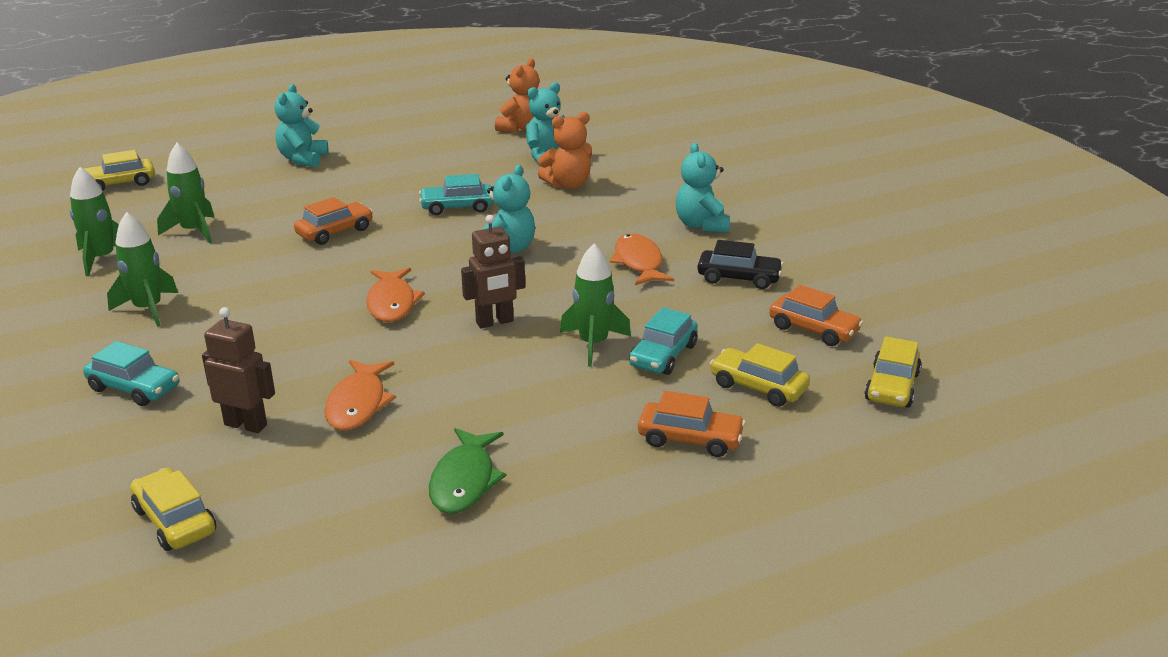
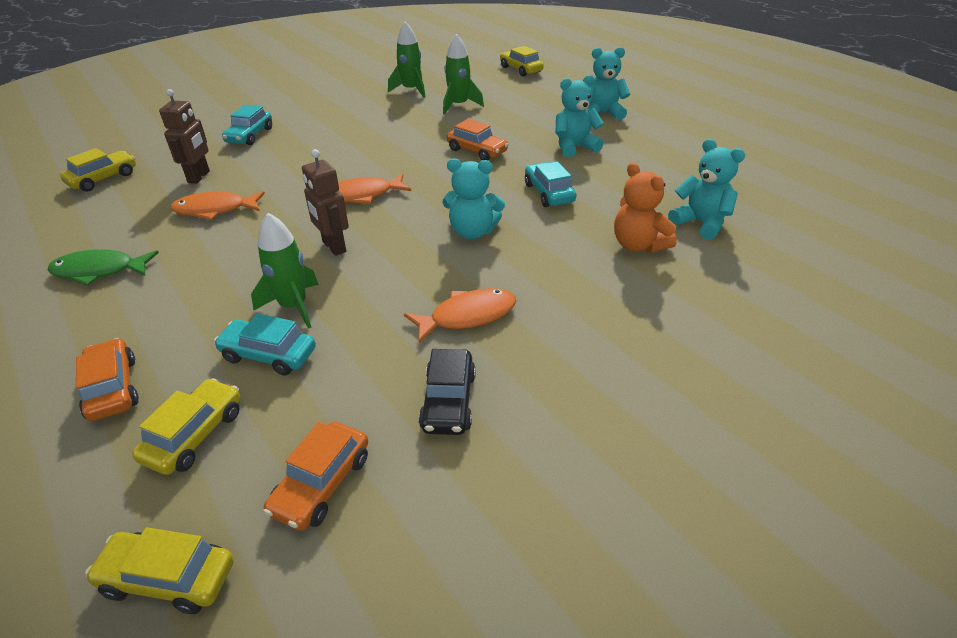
camera: 80 degrees right, 10 degrees up
(148, 309) = (346, 117): green rocket -> none
(521, 128) = (764, 196): orange teddy bear -> none
(690, 439) = (112, 388): orange car -> orange car turned 150 degrees clockwise
(701, 225) = (583, 356): turquoise teddy bear -> turquoise teddy bear (574, 147)

